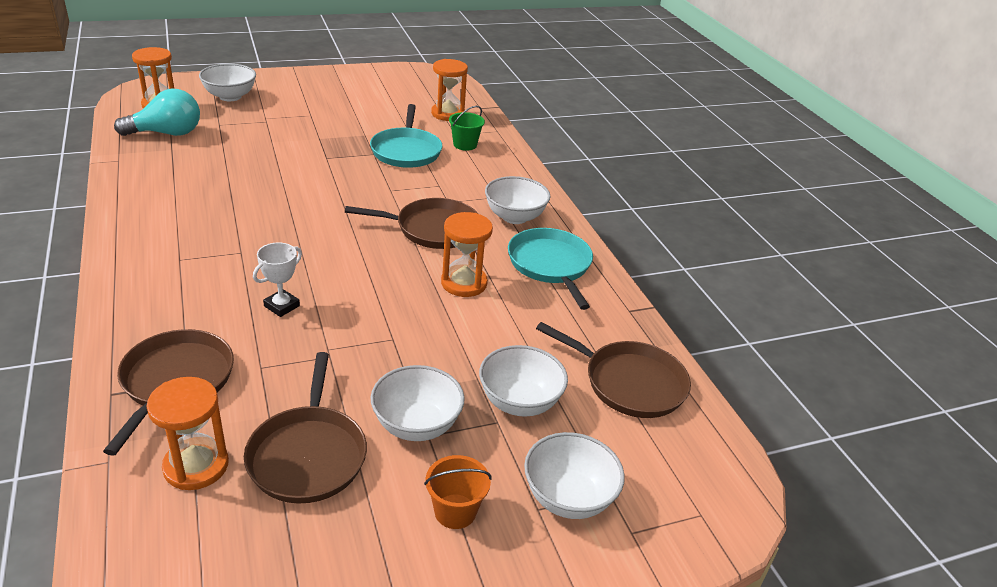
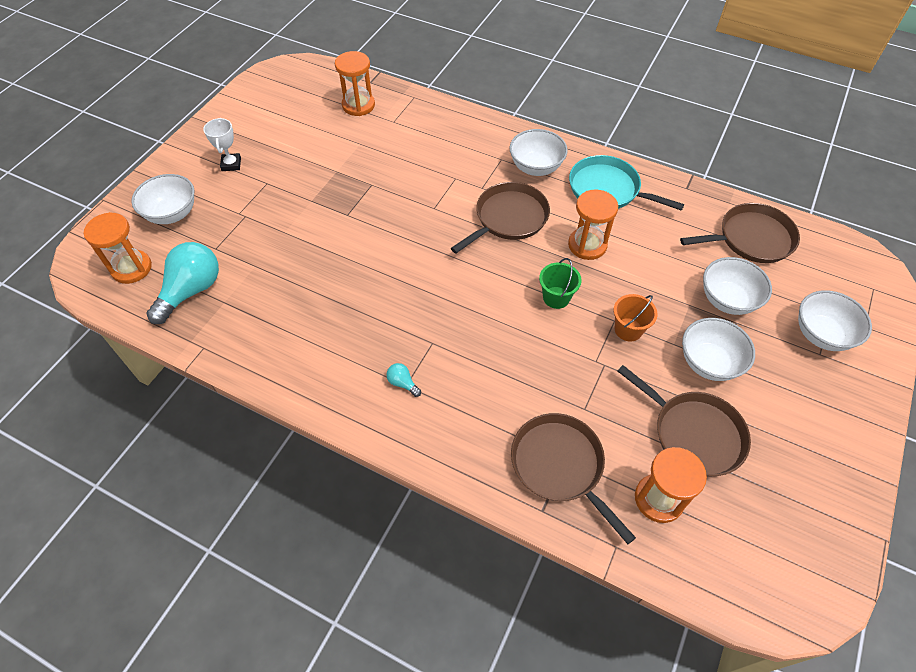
camera: 40 degrees left, 20 degrees up
(179, 257) = (402, 383): none -> turquoise light bulb
(281, 306) = (524, 357): white trophy -> white trophy (231, 164)
(406, 151) = (388, 164): turquoise pan -> none
(455, 511) = (795, 392): orange bucket -> orange bucket (628, 329)
(465, 145) = (414, 127): green bucket -> green bucket (556, 297)

